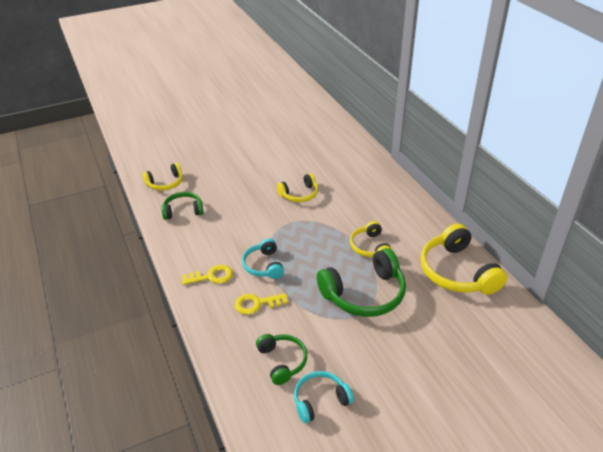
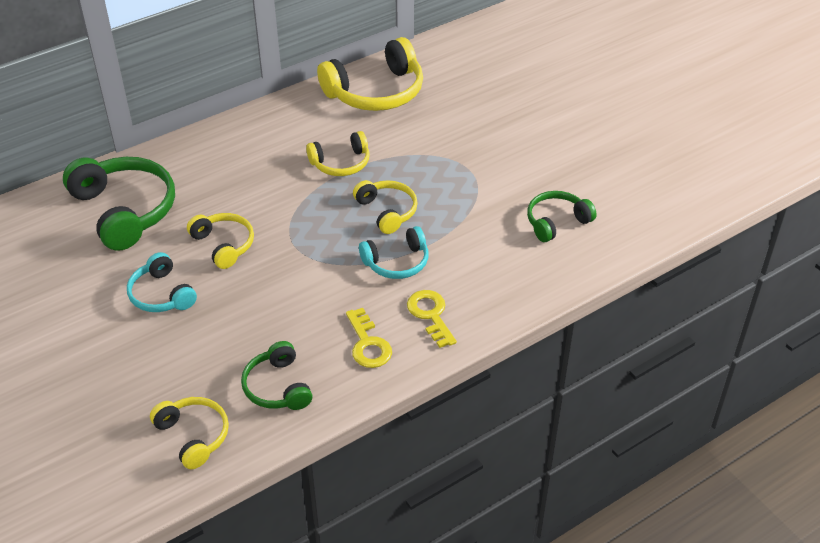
camera: 100 degrees left, 5 degrees up
(257, 304) = (472, 258): yellow key -> yellow key (368, 344)
(315, 265) = (387, 211): none -> yellow headphones
(320, 400) = (597, 187): turquoise headphones -> turquoise headphones (161, 294)
(364, 294) = (430, 163): green headphones -> green headphones (124, 210)

